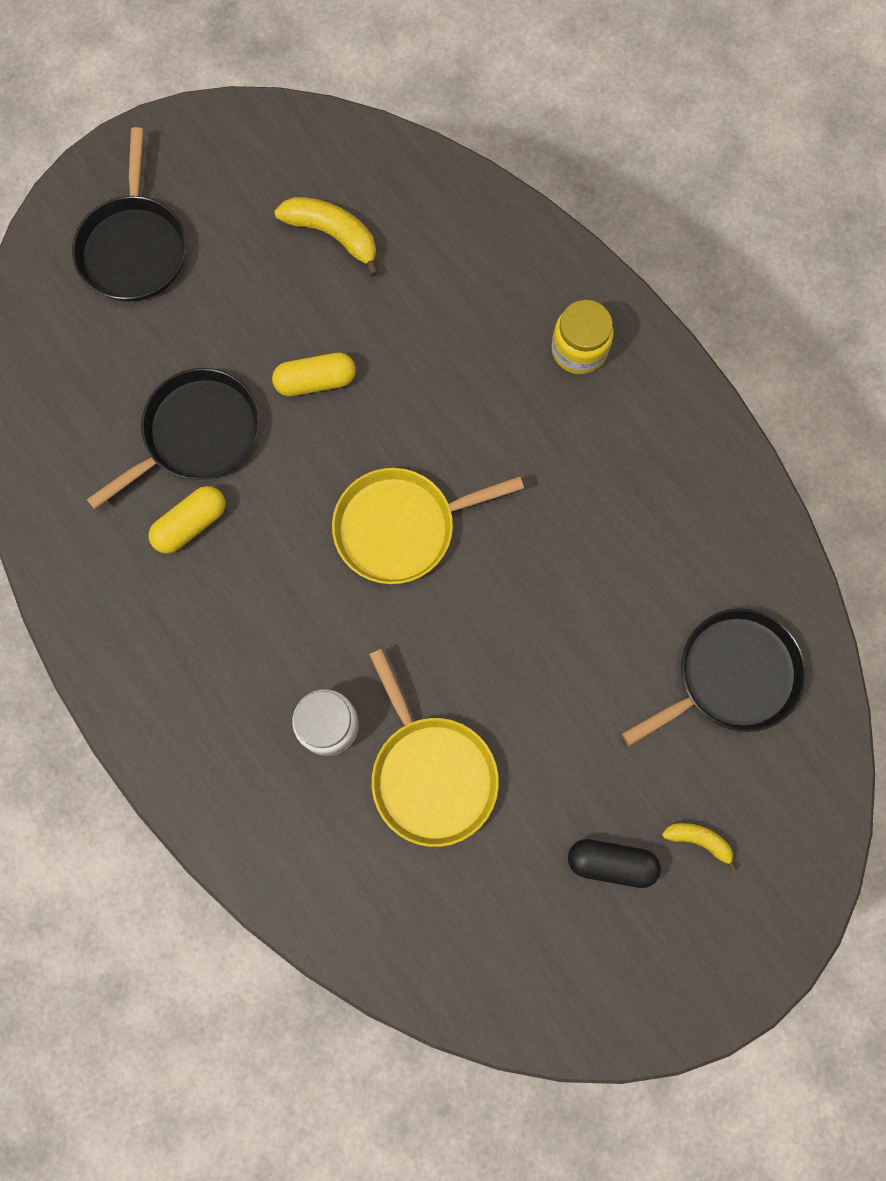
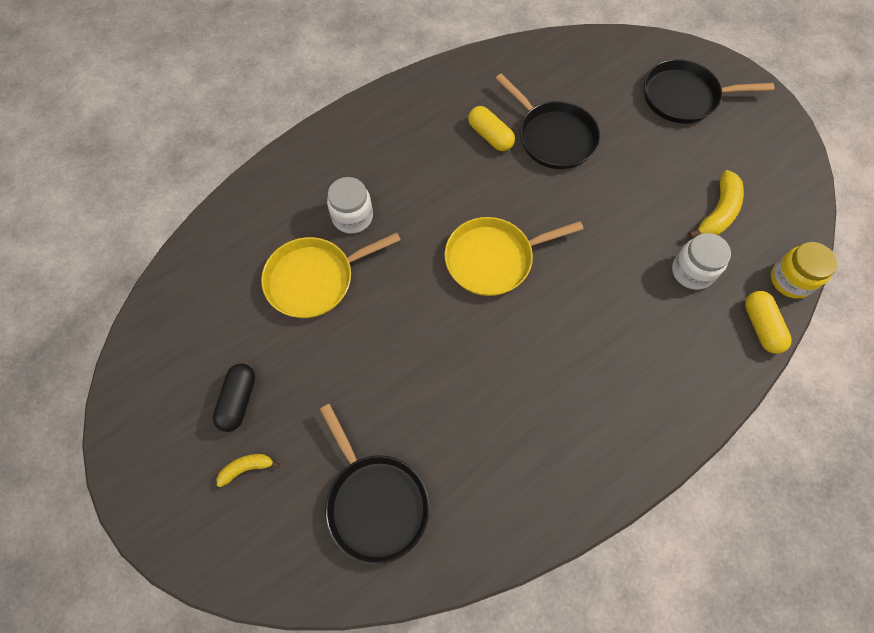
camera: 90 degrees right, 10 degrees down
(316, 381) = (600, 204): yellow capsule -> yellow capsule (760, 326)
(401, 527) = (493, 259): yellow pan -> yellow pan turned 90 degrees counterclockwise
(421, 280) = (692, 271): none -> white jar
(579, 350) = (650, 388): yellow jar -> yellow jar (790, 280)
(699, 840) = (247, 468): yellow banana -> yellow banana turned 135 degrees counterclockwise

